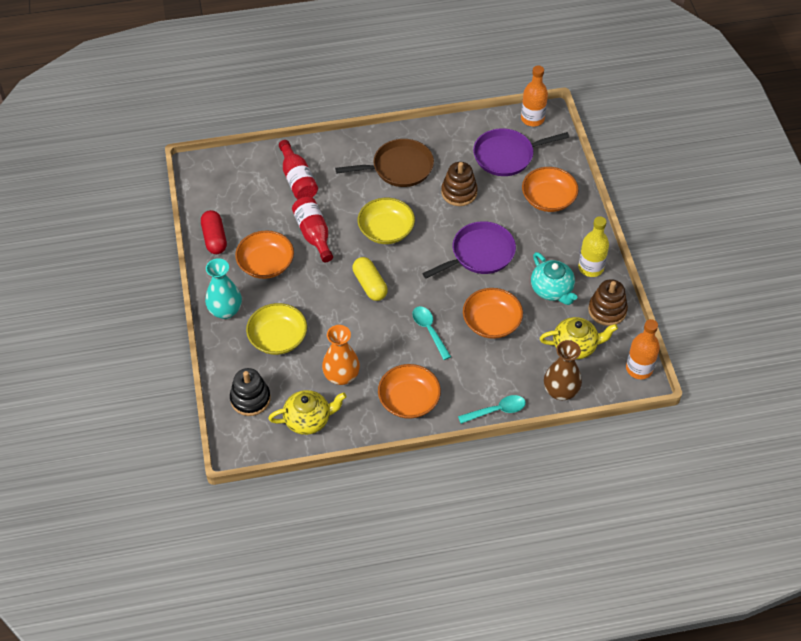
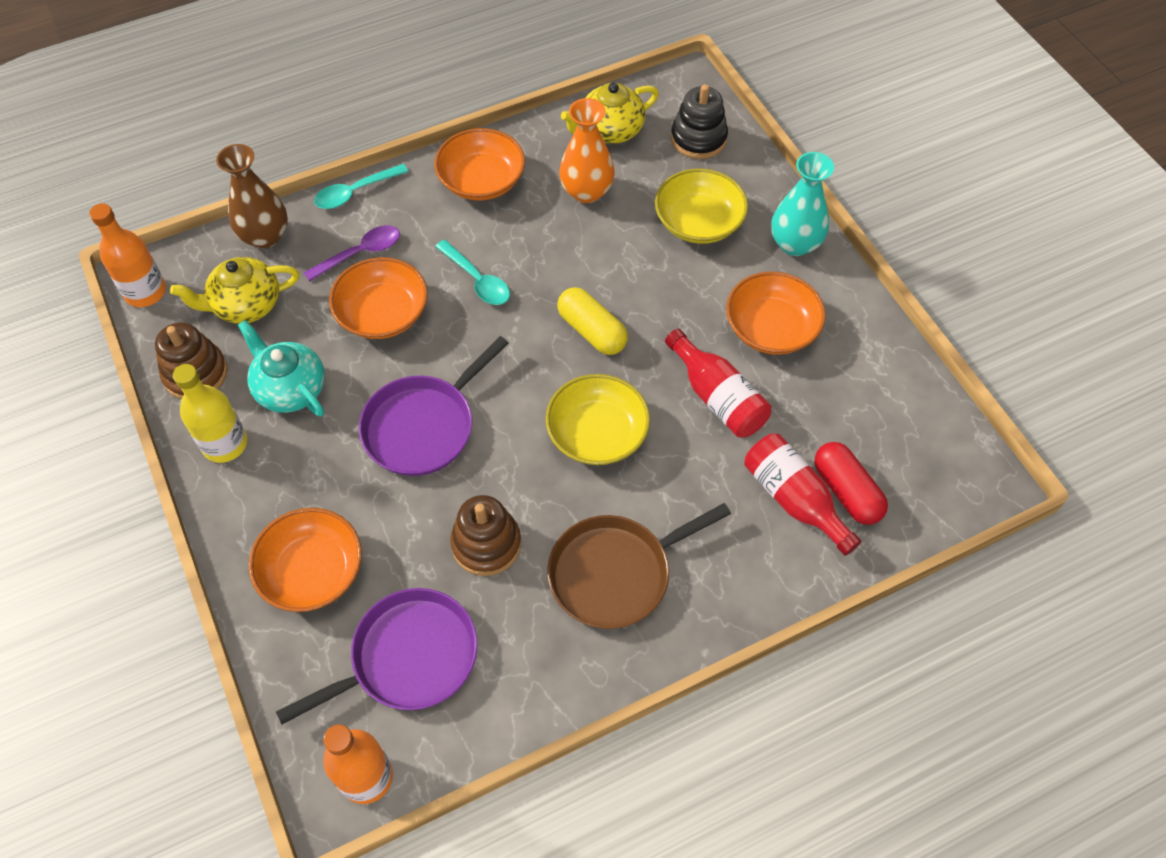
camera: 165 degrees right, 5 degrees up
(214, 238) = (876, 352): red capsule -> red capsule (846, 491)
(499, 365) = (360, 253): none -> purple spoon

